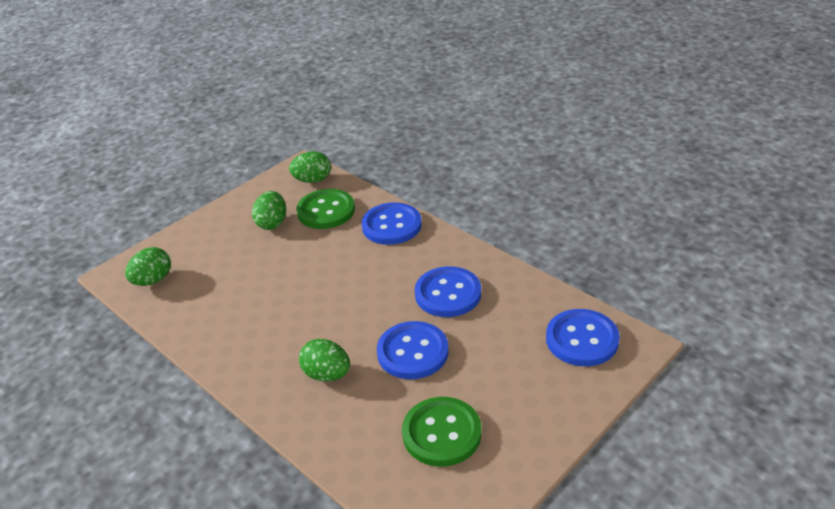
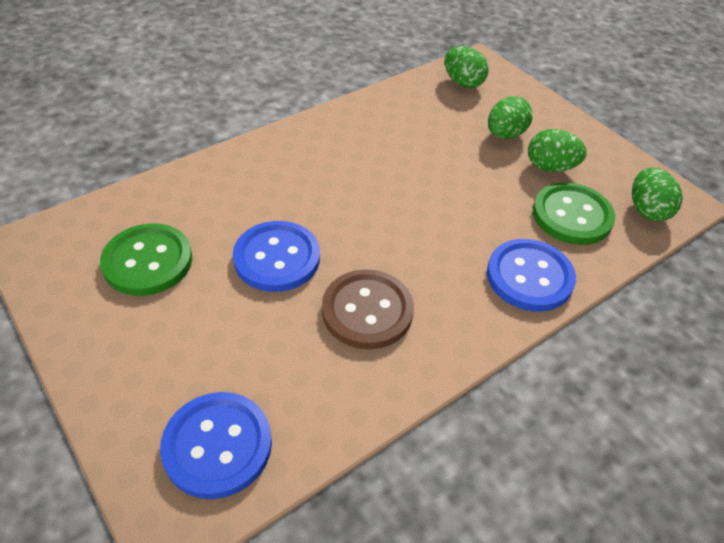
camera: 95 degrees right, 10 degrees up
(327, 374) = (275, 187): green egg -> green egg (505, 134)
(448, 294) = (367, 311): blue button -> brown button

